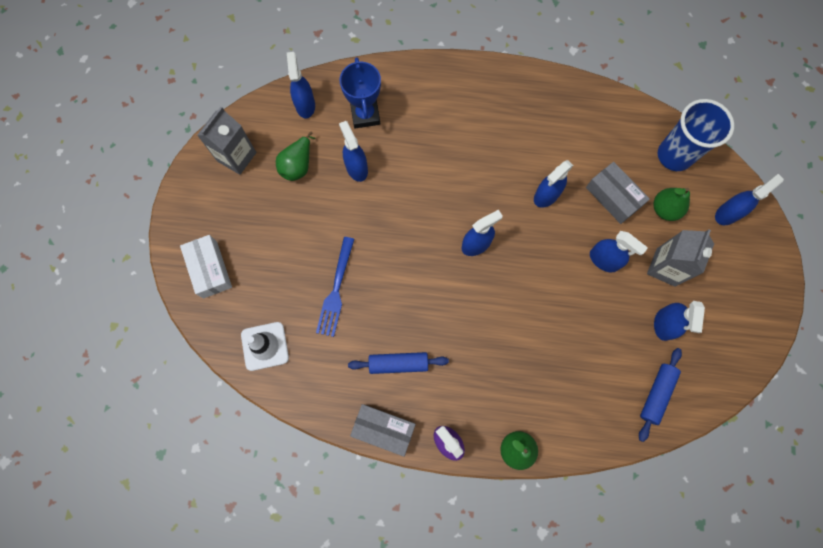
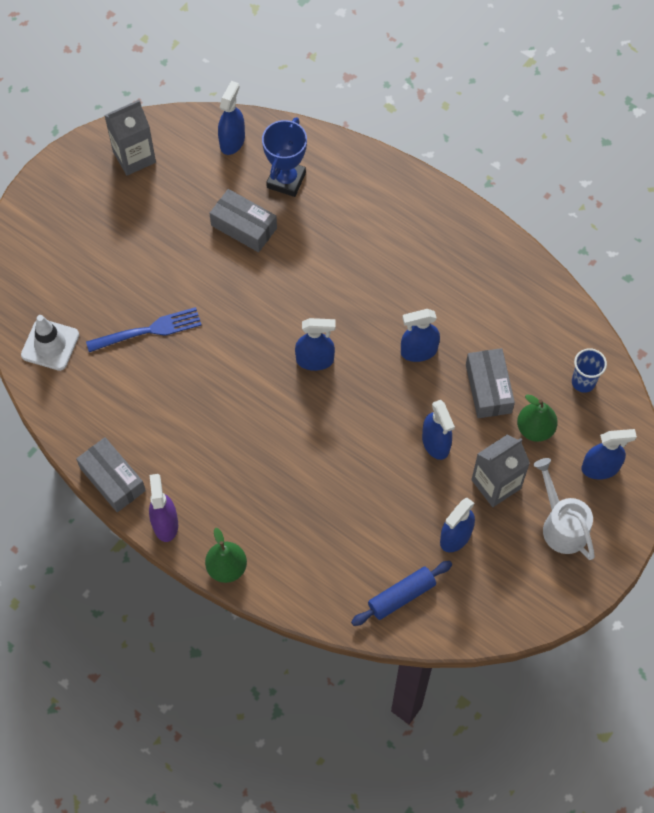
camera: 30 degrees right, 10 degrees down
(210, 269) = (43, 248): white box -> none
(298, 165) = (188, 195): green pear -> none
(336, 290) = (149, 330): blue fork -> blue fork turned 150 degrees counterclockwise
(356, 168) = (244, 227): blue spray bottle -> grey box
(398, 363) = (165, 428): blue rolling pin -> none
(674, 155) = (583, 382): blue cup -> blue cup, size x0.55
(729, 271) = (561, 524): none -> white watering can

